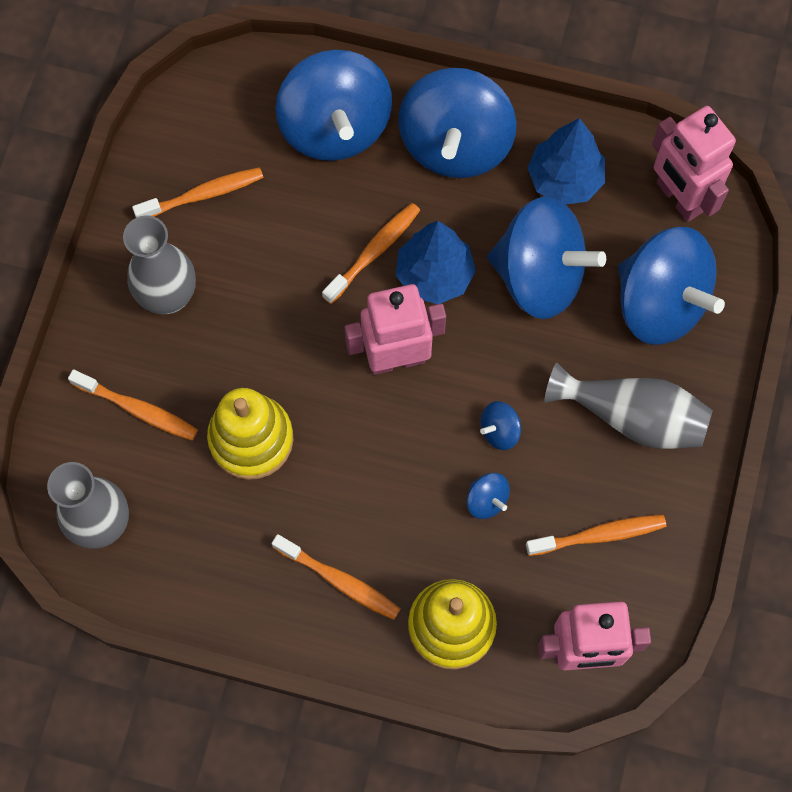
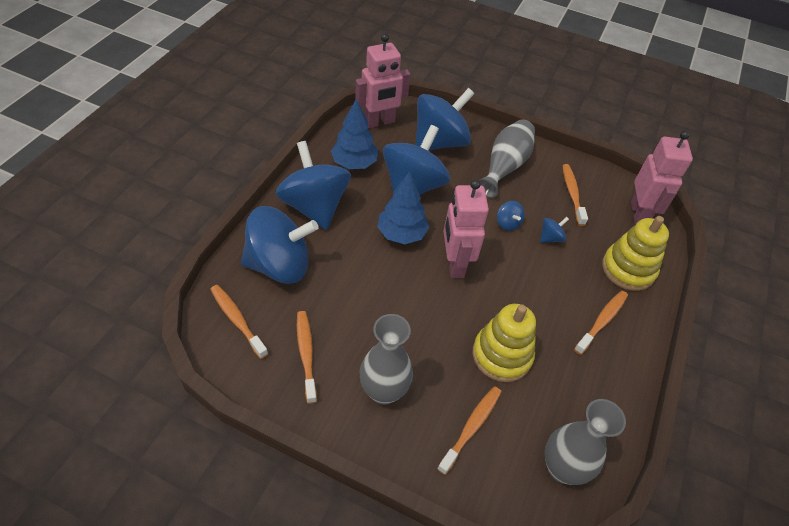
camera: 85 degrees left, 20 degrees down
(374, 252) = (378, 261): orange toothbrush -> orange toothbrush (237, 320)
(455, 144) = (314, 206): blue spinning top -> blue spinning top turned 135 degrees counterclockwise

